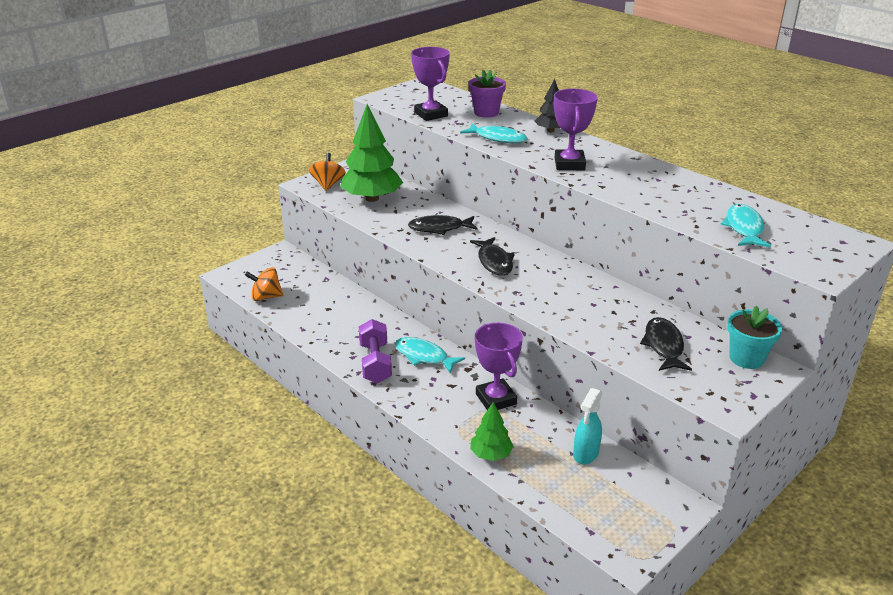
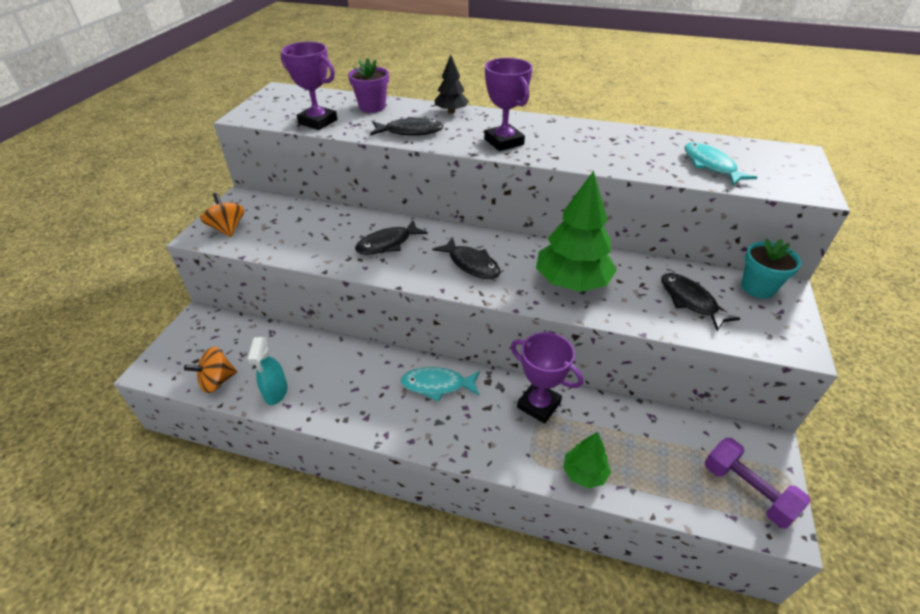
camera: 30 degrees left, 10 degrees up
(372, 198) = (290, 231): green tree -> green tree (572, 282)
(375, 363) = (395, 415): purple dumbbell -> purple dumbbell (747, 491)
(498, 138) = (410, 131): turquoise fish -> black fish
(585, 454) = (658, 429): turquoise spray bottle -> turquoise spray bottle (276, 392)

